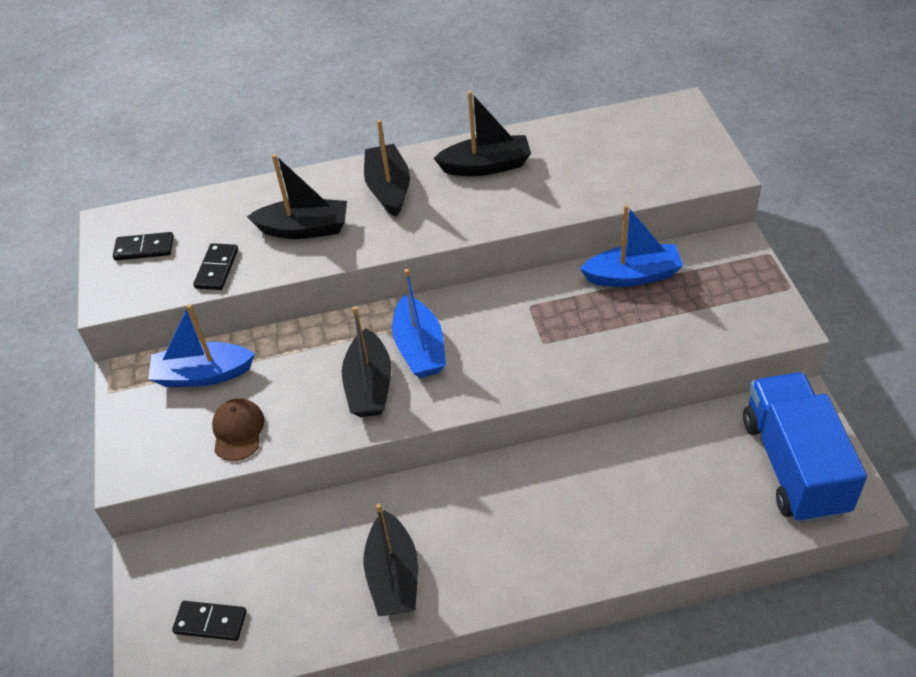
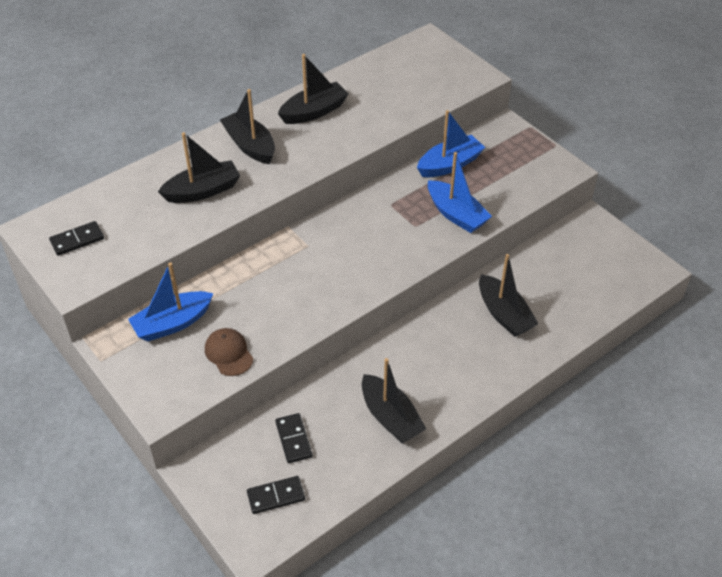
camera: 30 degrees left, 0 degrees up
(217, 269) = (151, 238): black domino -> black domino (293, 439)
(369, 386) = (309, 292): black boat -> black boat (504, 314)
(420, 348) = (330, 255): blue boat -> blue boat (456, 214)
(793, 465) = (607, 260): blue truck -> none

